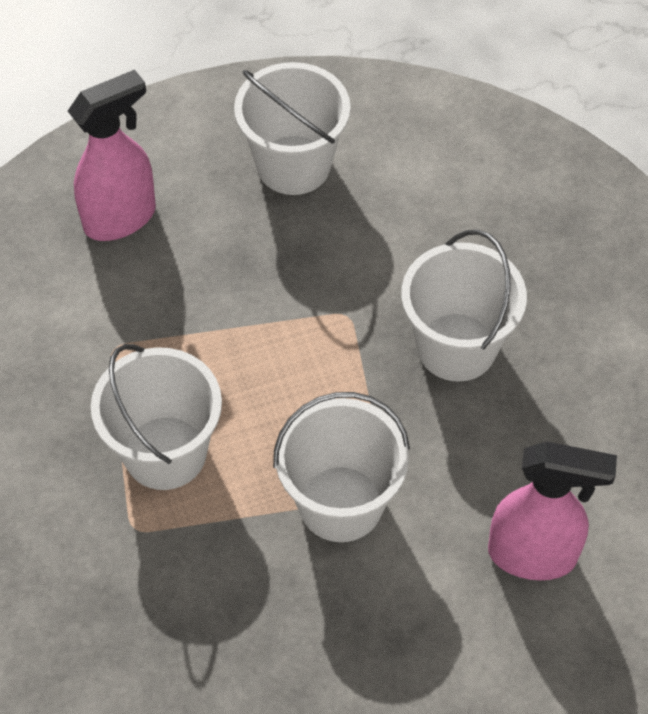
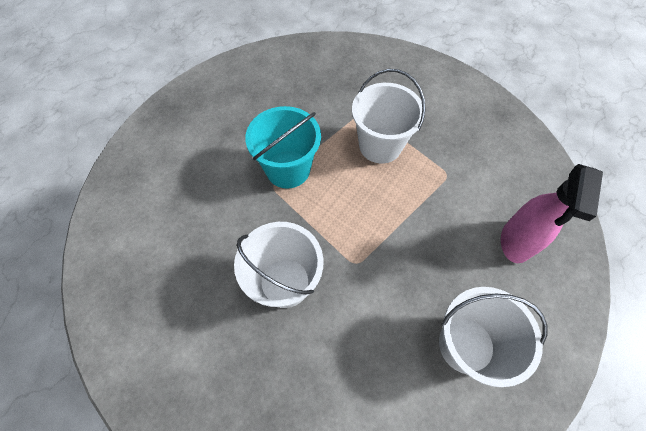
camera: 145 degrees right, 5 degrees up
(340, 503) = (288, 169): white bucket -> turquoise bucket
(533, 555) = (185, 198): pink spray bottle -> none

